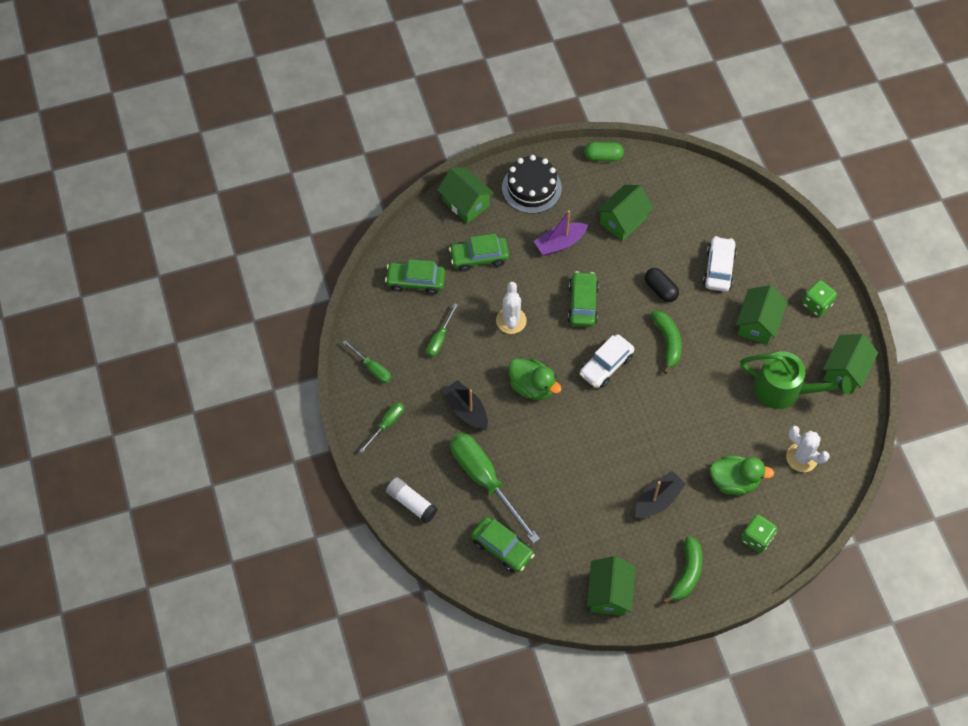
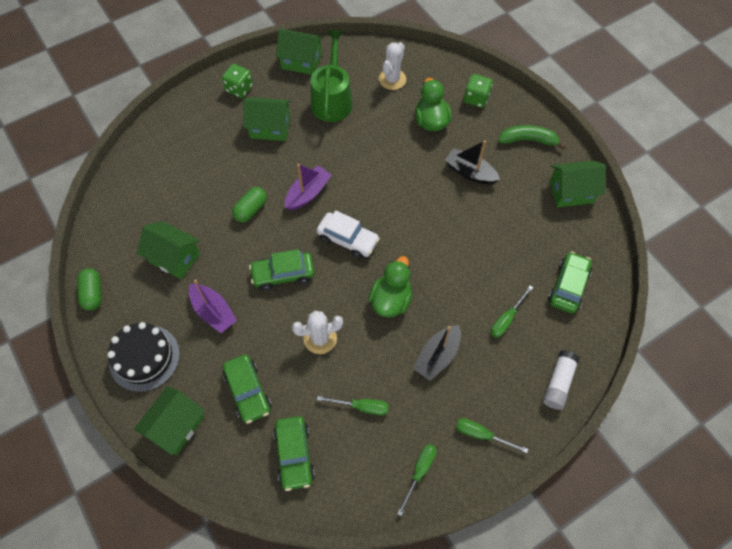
camera: 105 degrees left, 0 degrees up
(485, 480) = (506, 319): green screwdriver -> green screwdriver, size x0.49
(660, 289) = (251, 209): black capsule -> green capsule
(667, 342) = (308, 193): green banana -> purple boat
(718, 269) = (216, 166): white car -> none

